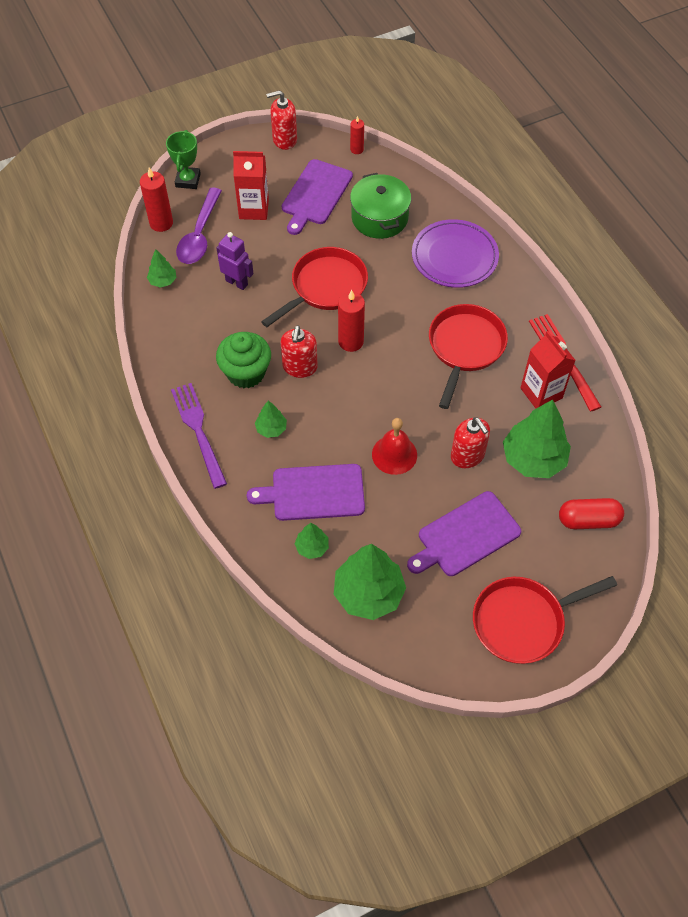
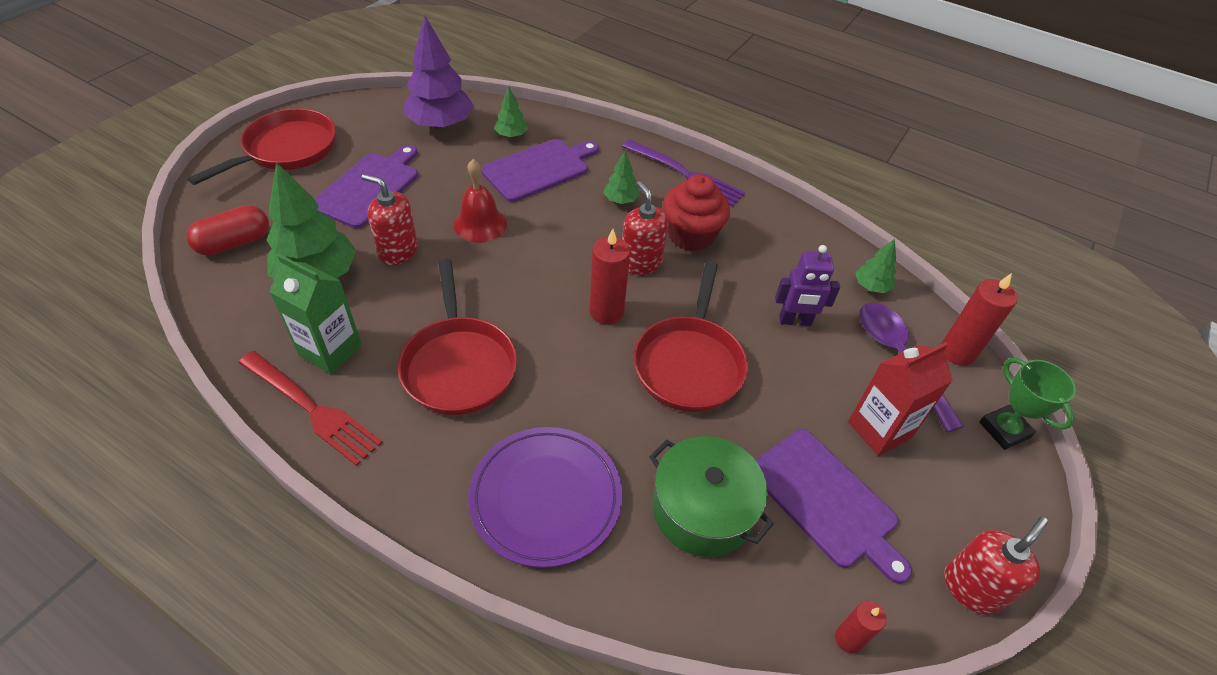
camera: 145 degrees right, 10 degrees down
(246, 373) = (691, 235): green cupcake -> red cupcake
(315, 194) = (826, 501): purple cutting board -> purple cutting board turned 150 degrees clockwise
(368, 593) = (440, 125): green tree -> purple tree
(541, 393) = (330, 350): red carton -> green carton

